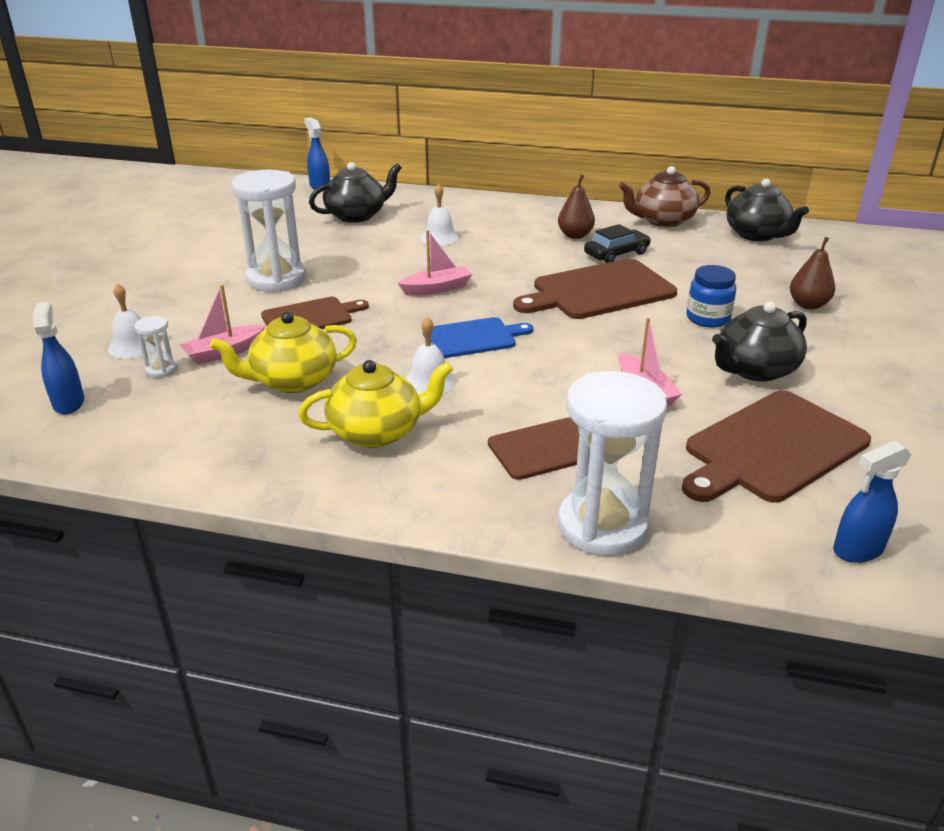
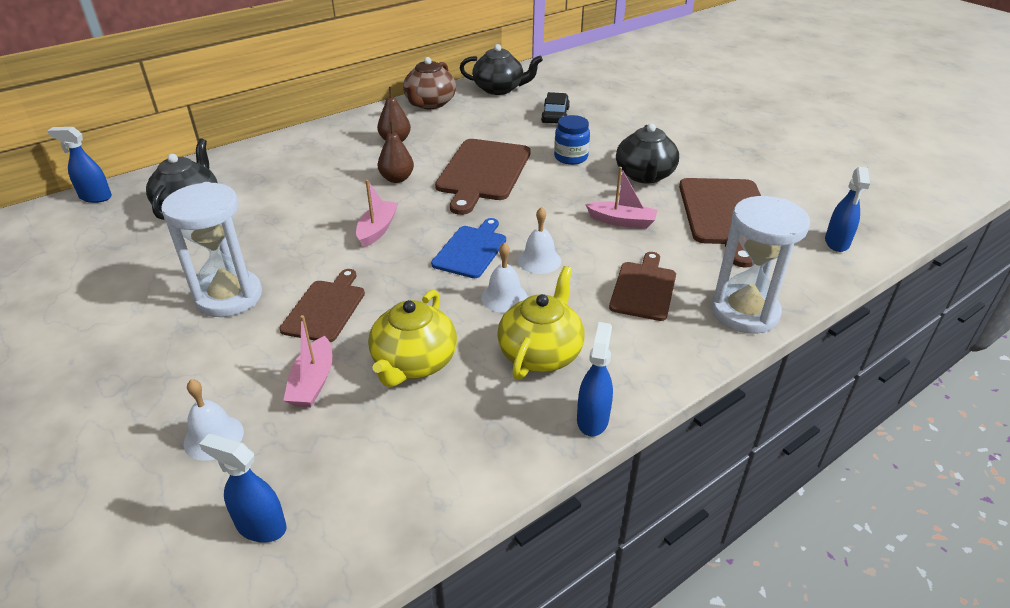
camera: 50 degrees left, 5 degrees up
(161, 370) = (288, 434): white hourglass -> none
(321, 495) = (592, 419): none -> blue spray bottle
(439, 237) = (300, 189): white bell -> white bell (539, 260)
(616, 254) = (445, 141): black car -> black car (555, 115)
(808, 305) = (600, 122): brown pear -> brown pear (397, 179)

